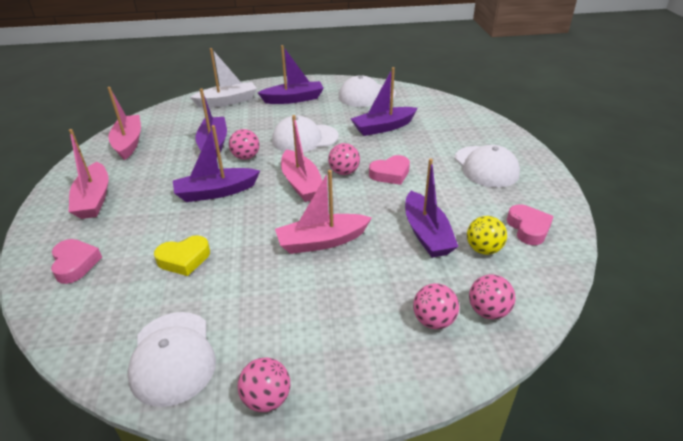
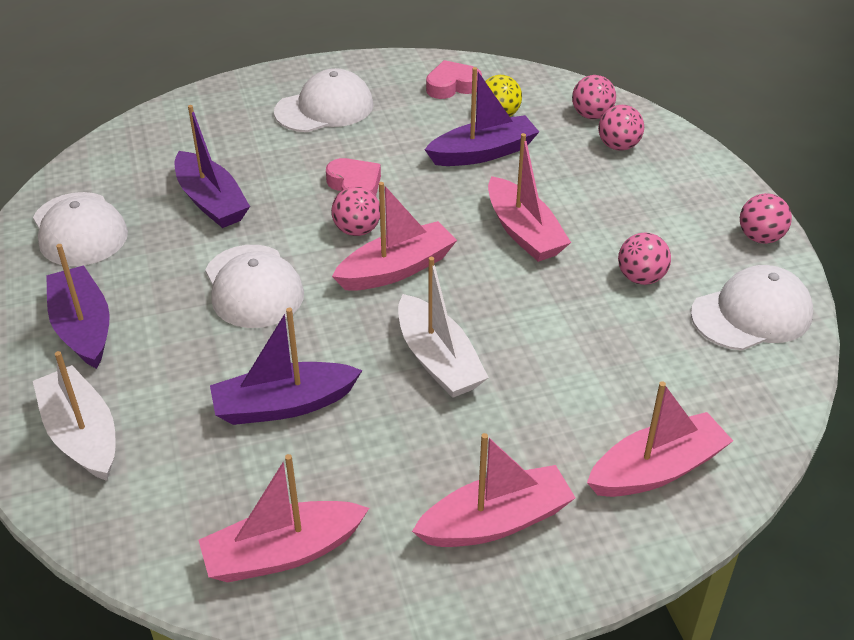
camera: 100 degrees left, 5 degrees up
(75, 264) = (657, 469): pink heart -> pink boat
(184, 259) = (602, 351): yellow heart -> none
(216, 192) = (438, 360): purple boat -> white boat
(246, 157) = (324, 349): pink ball -> pink ball (641, 278)

